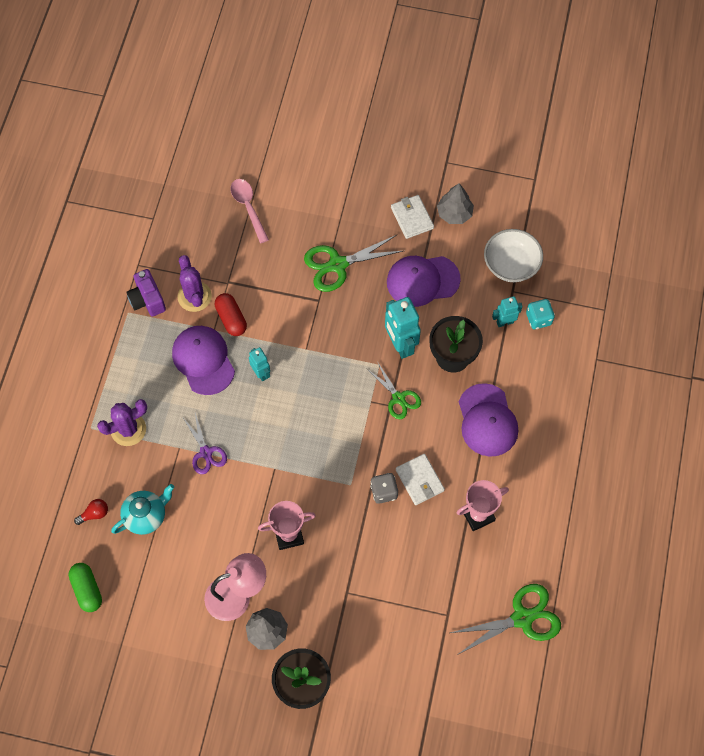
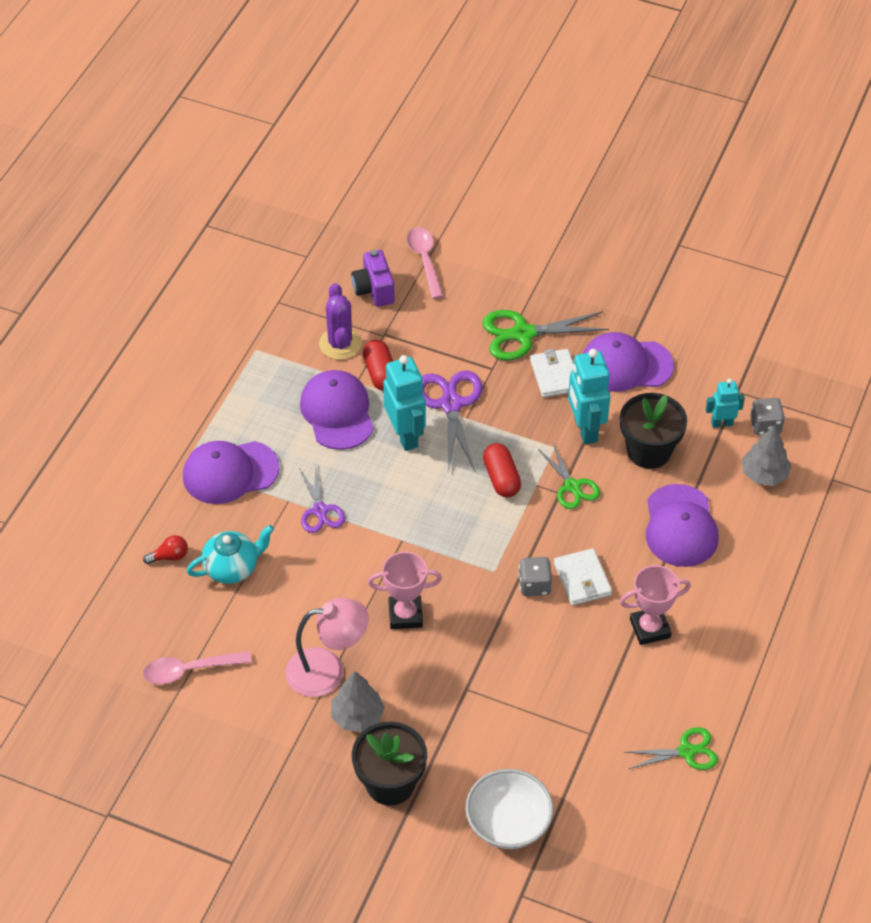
camera: 10 degrees right, 15 degrees down
(87, 590) = (143, 637): green capsule -> none
(128, 429) = (230, 472): purple cactus -> purple cap
(129, 613) = (190, 670): none -> pink spoon
(147, 300) = (282, 340): purple camera -> purple camera (374, 290)
(261, 373) = (405, 436): turquoise robot -> turquoise robot, size x1.76
(292, 339) = (451, 404): none -> purple scissors
(342, 400) = (501, 478): none -> red capsule
(412, 218) = (625, 297): white wallet -> white wallet (555, 375)
(454, 213) = (679, 299): grey tree -> grey tree (764, 474)
(511, 265) = (740, 363): white bowl -> white bowl (508, 822)
(522, 618) = (686, 751): green scissors -> green scissors, size x0.63
(538, 319) = (765, 426): turquoise dice -> grey dice

